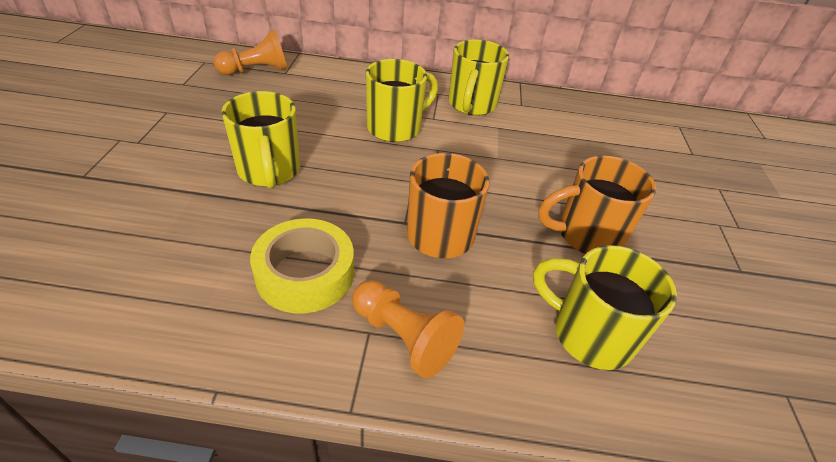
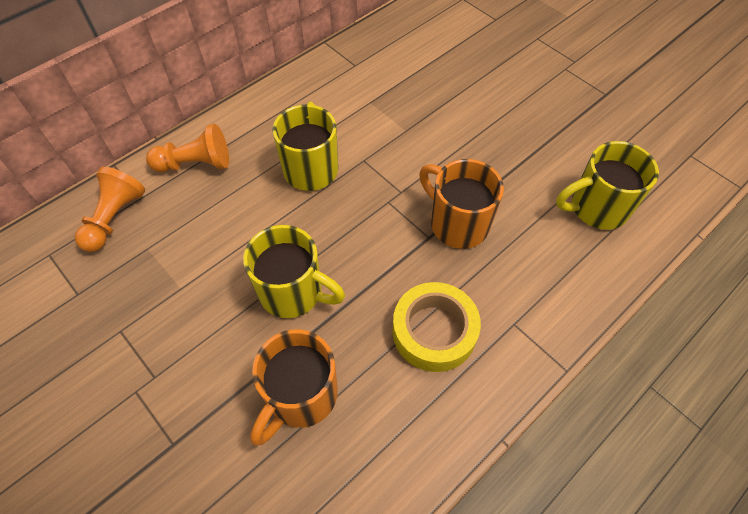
camera: 45 degrees left, 15 degrees up
(403, 337) = (532, 307): orange pawn -> orange pawn (195, 164)
(471, 105) = (326, 97): yellow mug -> none
(587, 235) = (522, 143): orange mug -> orange mug (300, 396)

